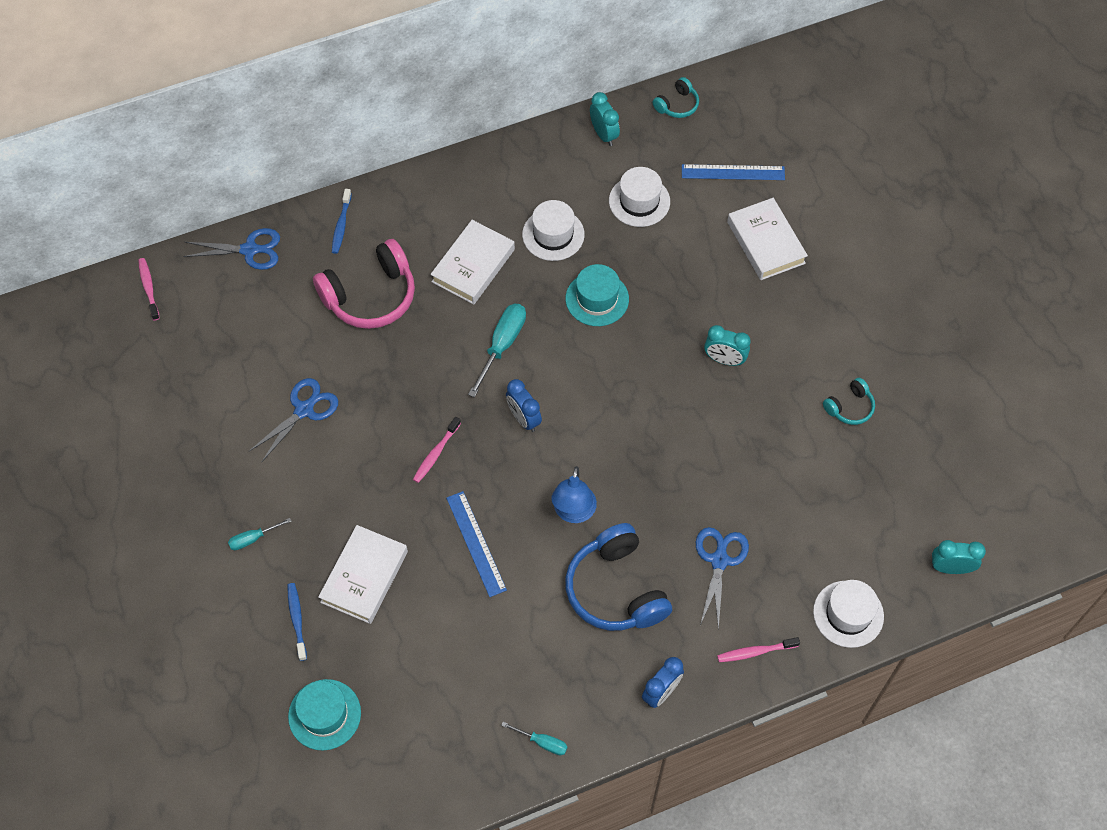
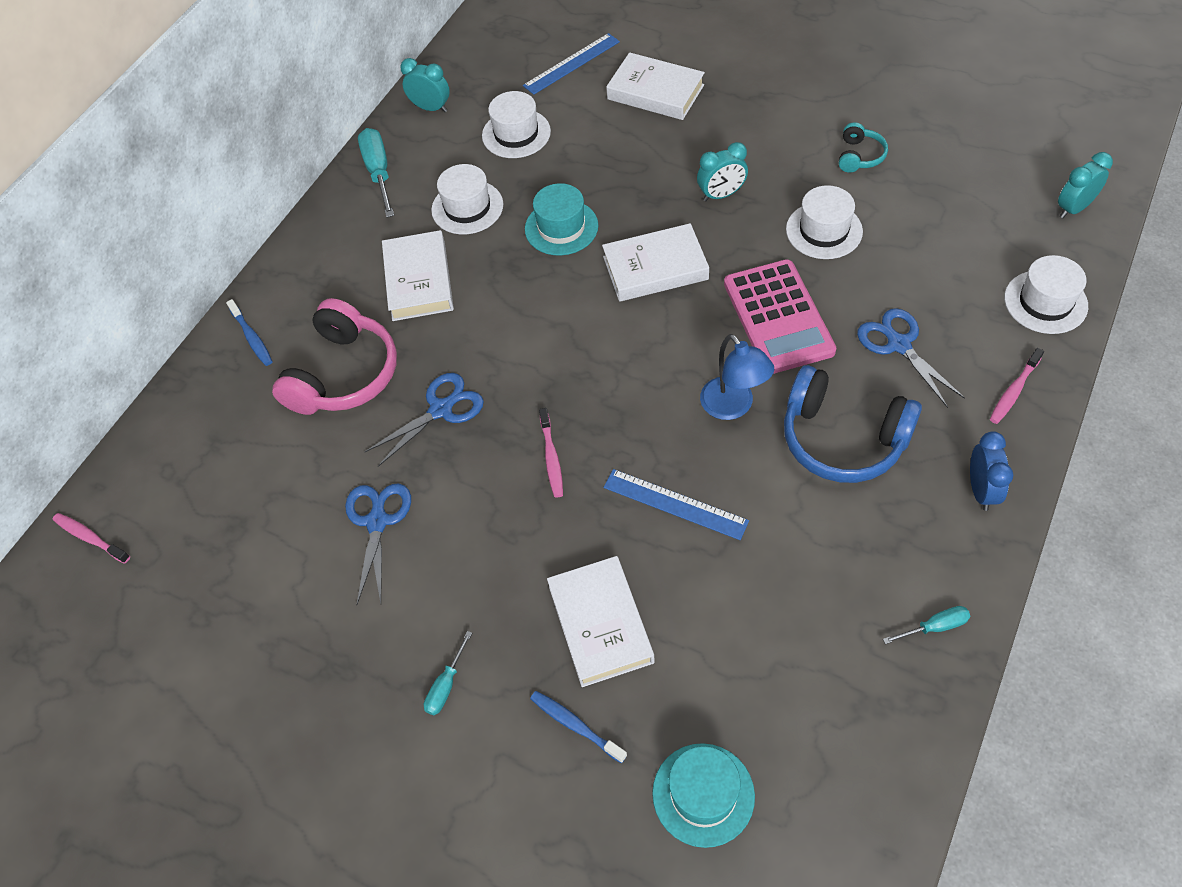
camera: 35 degrees left, 5 degrees down
(250, 250) = (174, 424): blue scissors -> blue scissors (441, 409)
(502, 345) = (516, 323): turquoise screwdriver -> turquoise screwdriver (379, 172)
(524, 418) = (602, 366): blue clock -> none
(625, 378) = (655, 268): none -> white book
(665, 477) = (778, 317): none -> pink calculator
(677, 105) = (471, 49): turquoise headphones -> none
(762, 442) = (824, 230): none -> white hat

